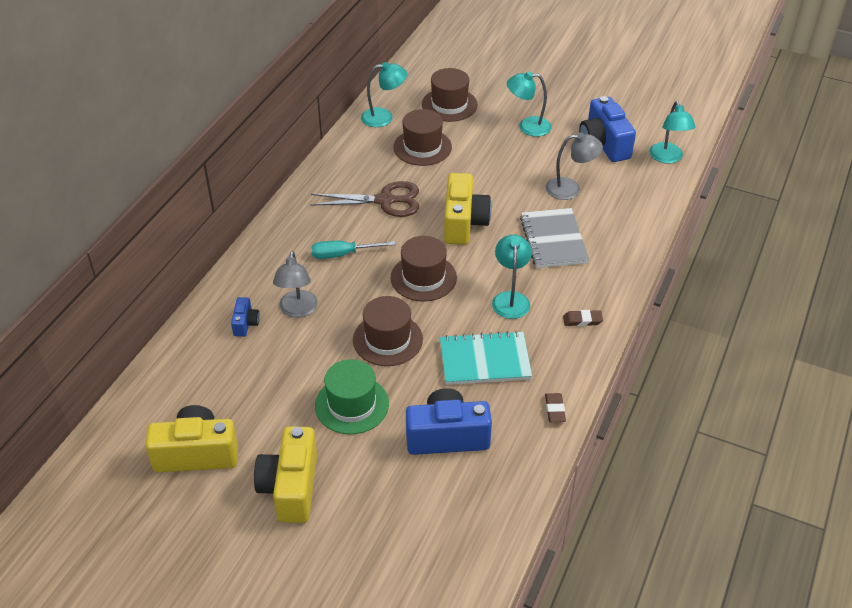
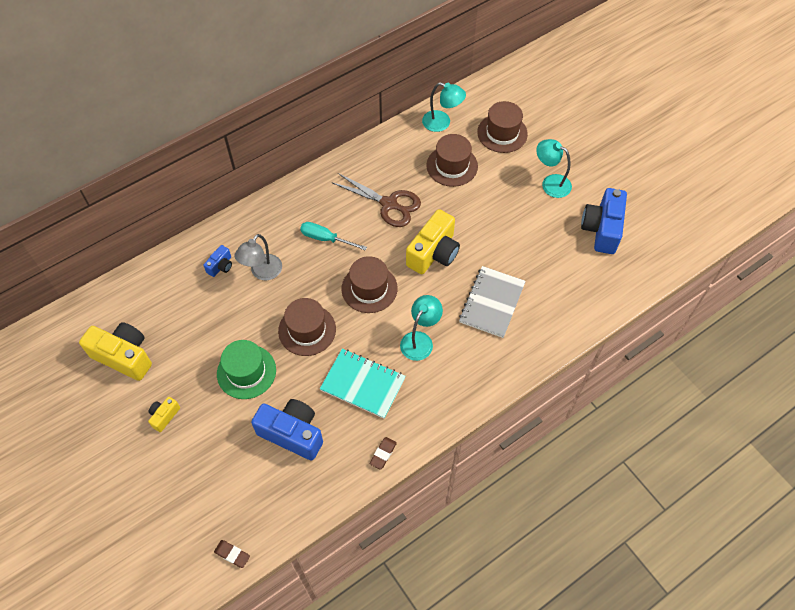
camera: 30 degrees right, 15 degrees up
(290, 487) = (164, 416): yellow camera -> yellow camera, size x0.49
(570, 189) = (541, 260): grey lamp -> none
(582, 320) = (460, 387): brown eraser -> brown eraser (232, 554)
(667, 158) = (646, 268): turquoise lamp -> none

